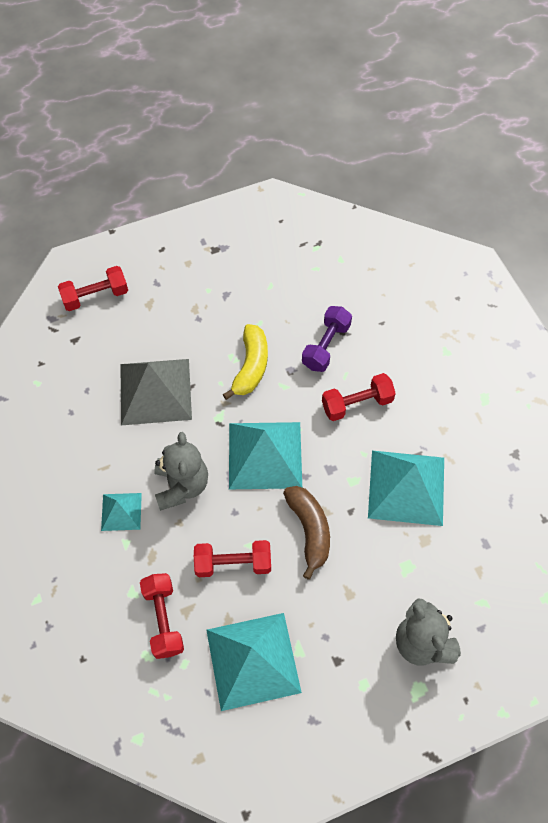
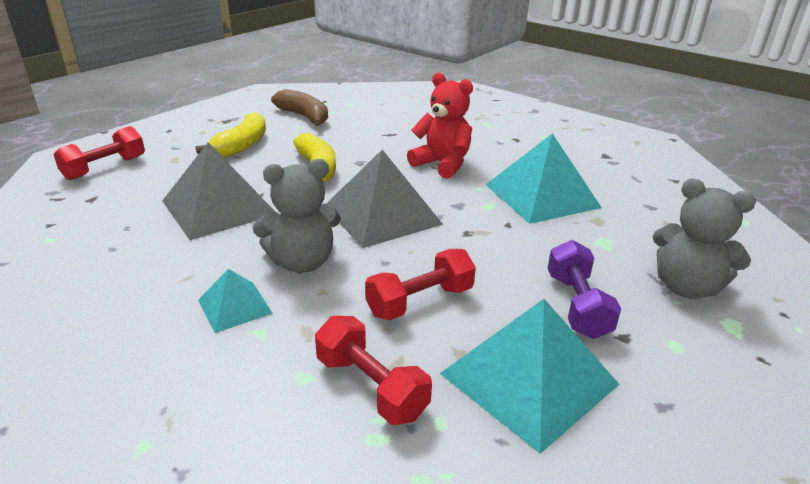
camera: 30 degrees left, 30 degrees down
(181, 486) = (302, 262): grey teddy bear -> grey teddy bear turned 105 degrees clockwise
(209, 302) = (242, 145): none -> yellow banana
(265, 455) = (382, 215): turquoise pyramid -> grey pyramid
(309, 530) = (481, 249): brown banana -> brown banana (304, 116)
(326, 346) = (381, 143): purple dumbbell -> purple dumbbell (577, 305)
(357, 404) = (442, 164): red dumbbell -> red teddy bear

